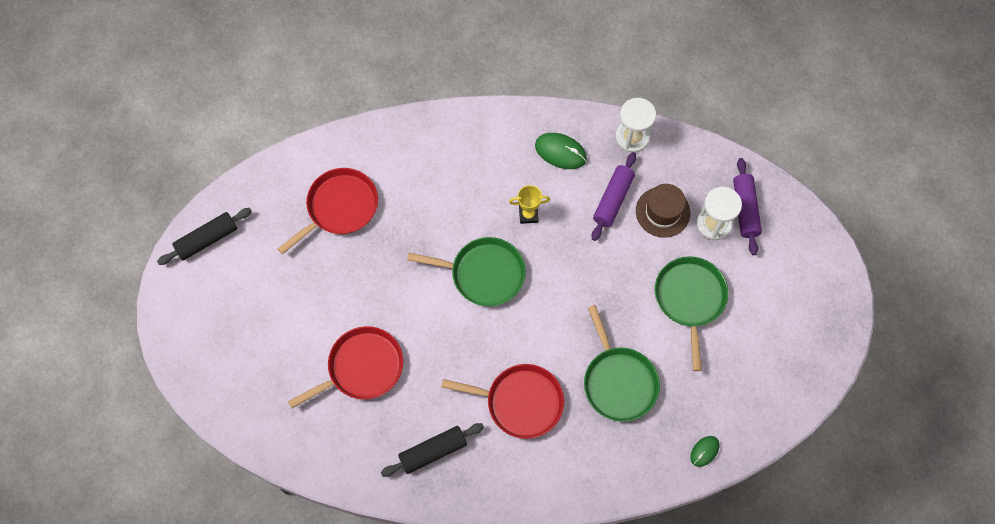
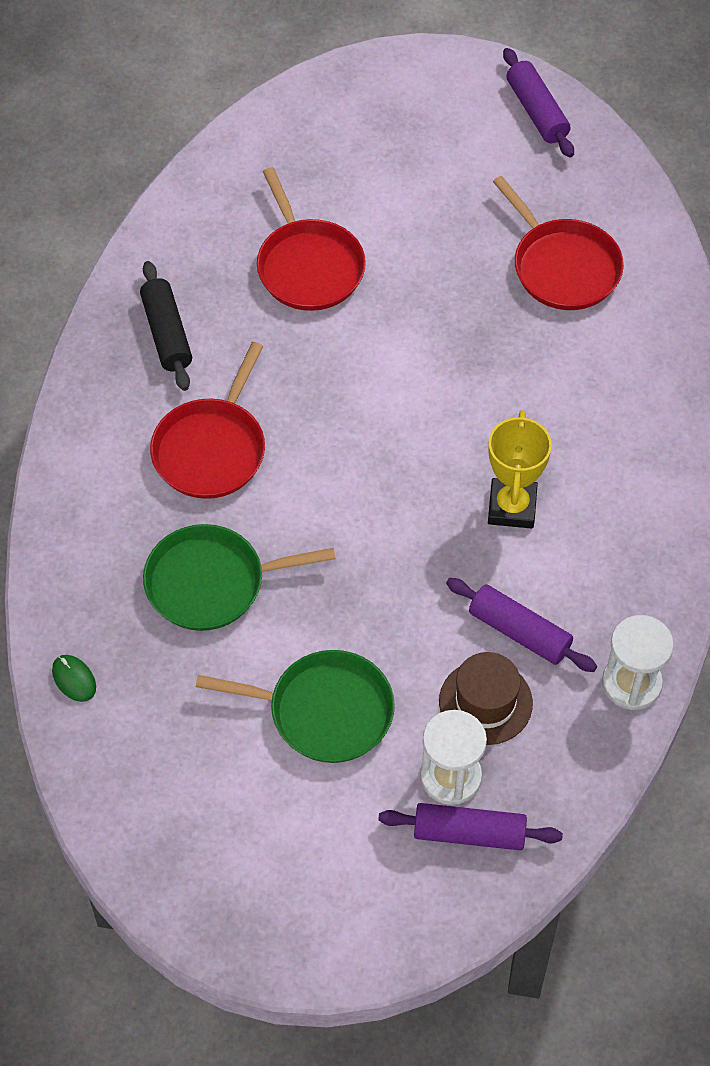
camera: 100 degrees right, 10 degrees down
(207, 240) = (536, 111): black rolling pin -> purple rolling pin
(483, 274) = (423, 432): green pan -> none
(528, 215) = (512, 507): yellow trophy -> yellow trophy, size x1.56
(560, 152) = (617, 571): green mouse -> none

